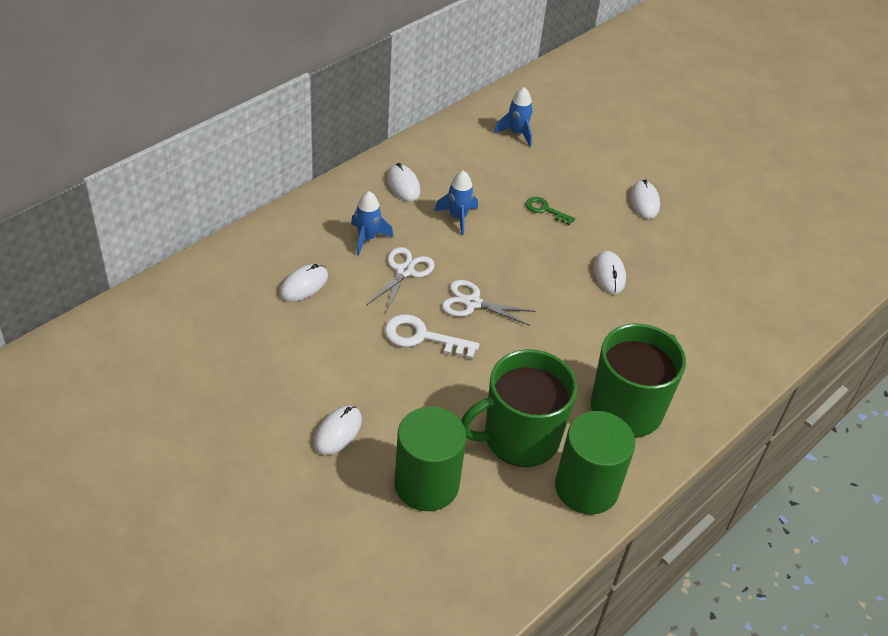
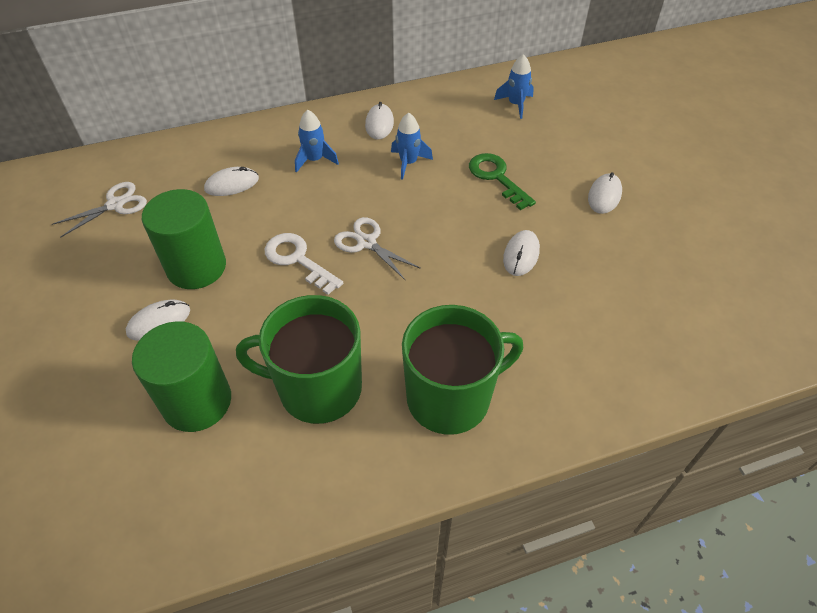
camera: 30 degrees right, 5 degrees up
(404, 271) = (326, 197): white scissors -> white scissors (115, 205)
(545, 210) = (496, 177): green key -> green key, size x1.62
(586, 487) = (348, 467): green cylinder -> green cylinder (196, 267)

